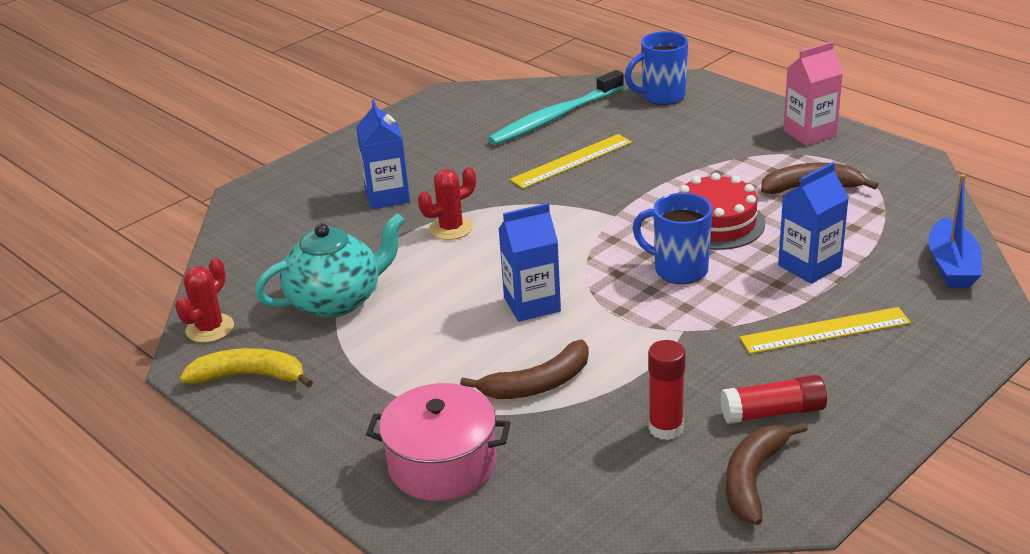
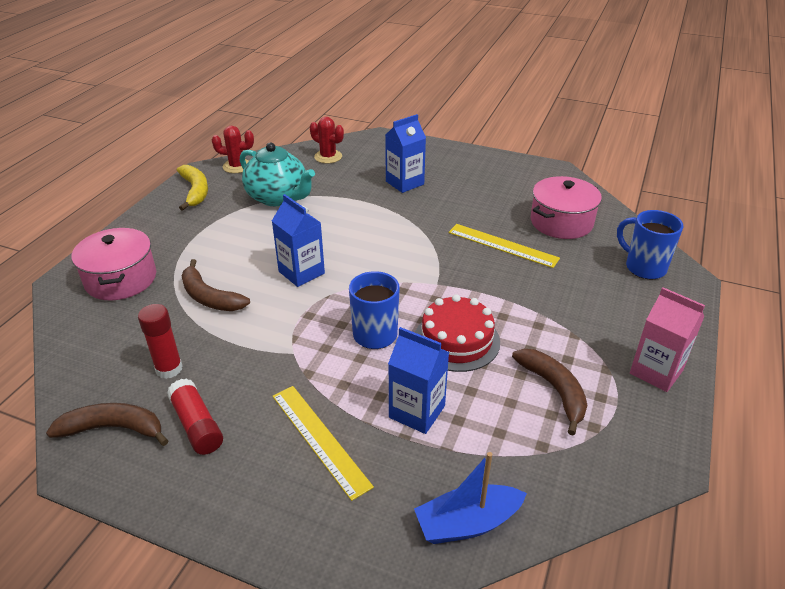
camera: 65 degrees right, 5 degrees up
(451, 228) = (379, 216): red cactus -> red cactus (328, 157)
(554, 118) = (561, 222): turquoise toothbrush -> pink pot

